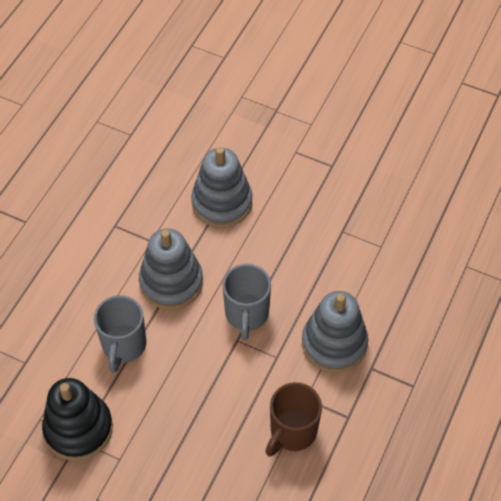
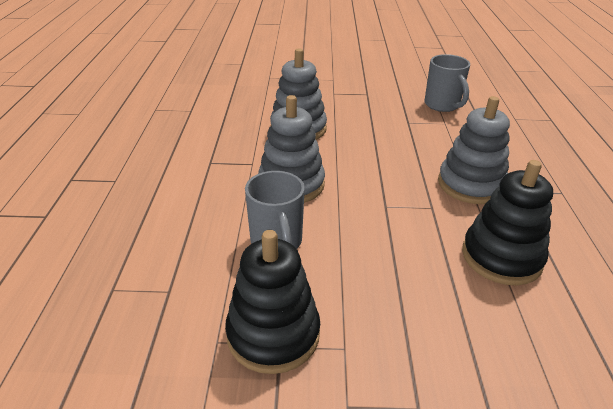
camera: 25 degrees left, 20 degrees down
(246, 314) = (378, 187): grey mug -> grey mug (442, 105)
(292, 432) = (501, 257): brown mug -> black stacking toy

